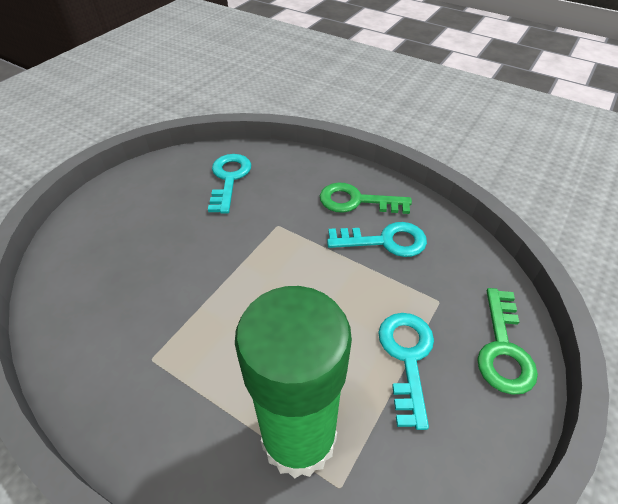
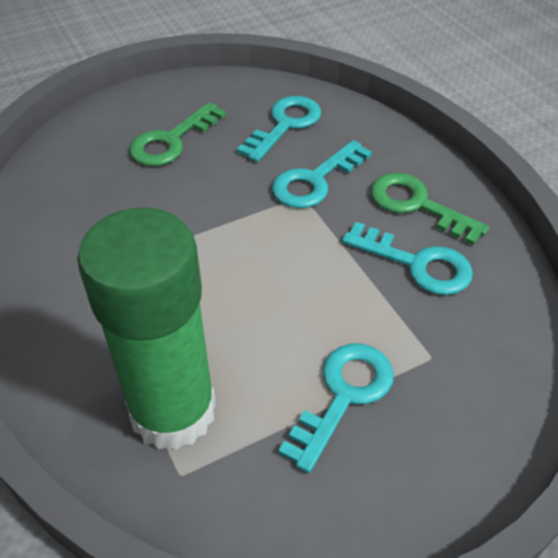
camera: 30 degrees right, 0 degrees up
(278, 211) = (315, 181): none -> turquoise key
(503, 349) = (469, 444): green key -> green key (171, 141)

